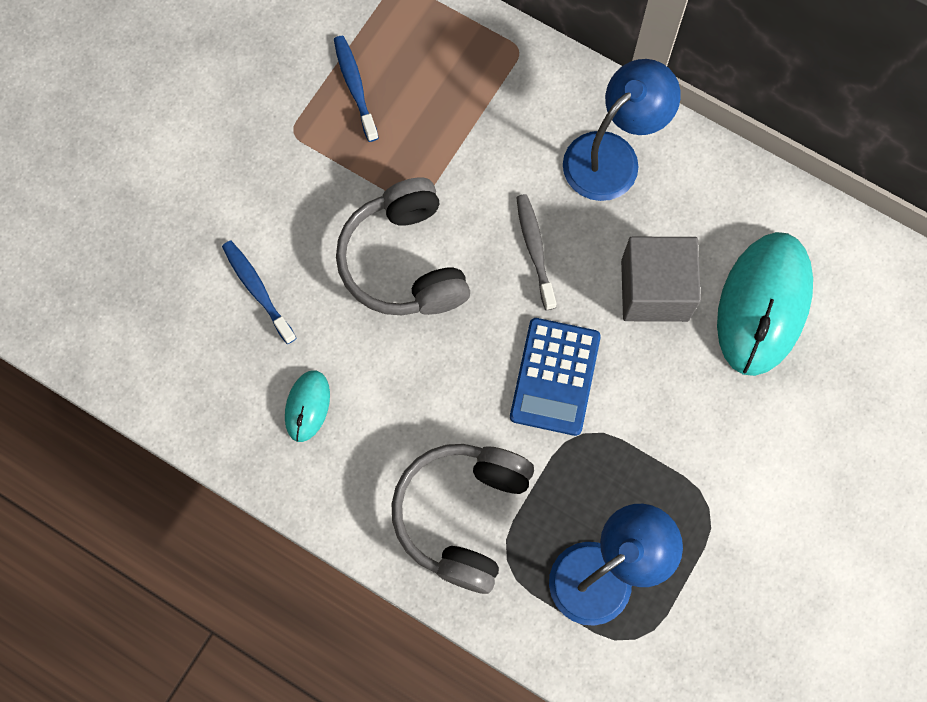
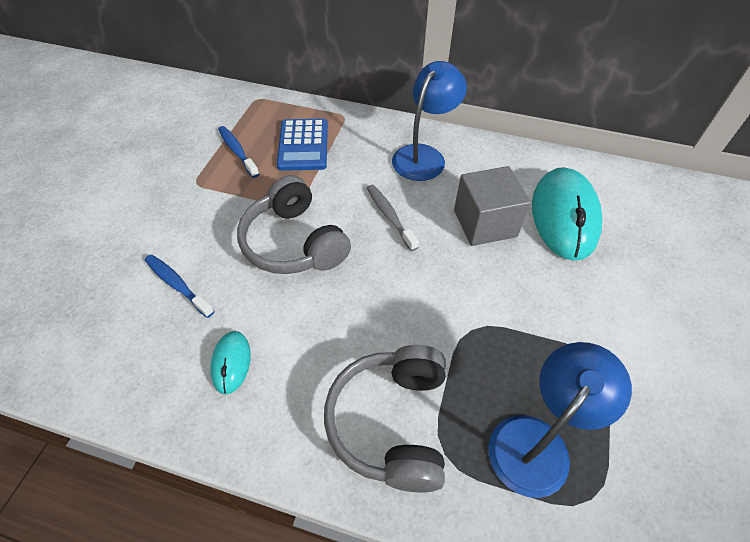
camera: 15 degrees left, 20 degrees down
(555, 377) = (434, 294): blue calculator -> blue calculator (303, 145)

